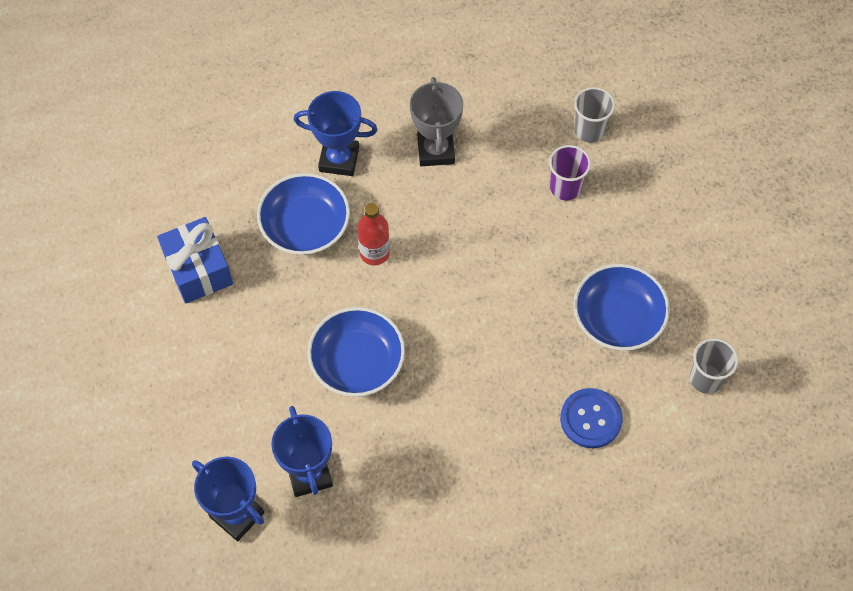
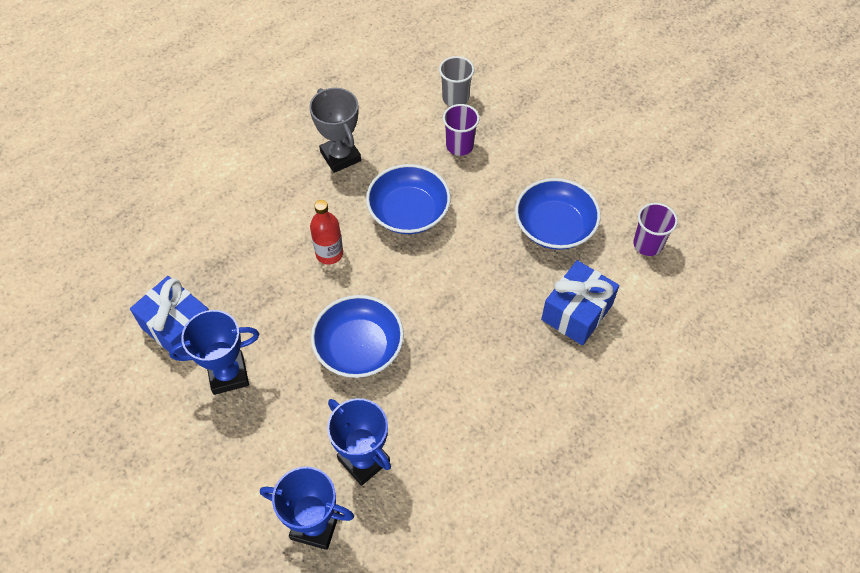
camera: 25 degrees left, 5 degrees down
(305, 226) = (258, 255): blue bowl -> blue bowl (408, 212)
(339, 159) = (262, 192): blue trophy -> blue trophy (228, 374)
(590, 419) = (577, 312): blue button -> blue gift
(706, 378) = (647, 244): grey cup -> purple cup

